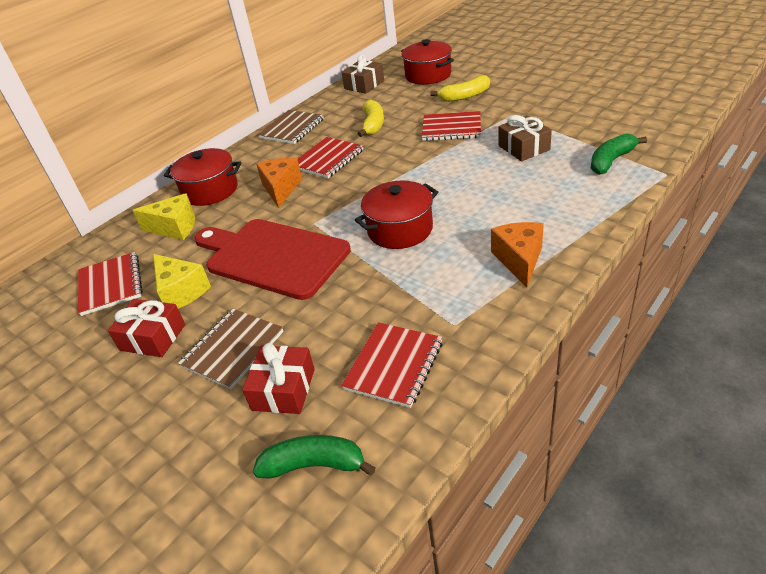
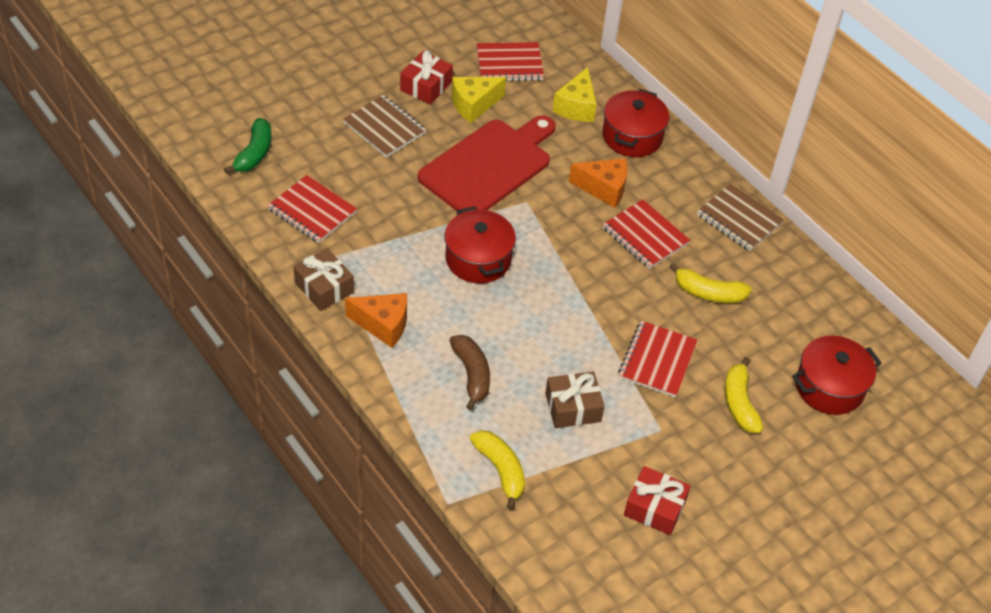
camera: 95 degrees right, 10 degrees up
(283, 389) = (327, 149): red gift -> red gift (654, 508)
(364, 85) = (833, 312): brown gift -> brown gift (324, 287)
(533, 197) = (472, 375): none -> brown banana
(611, 161) = (501, 470): green banana -> yellow banana

